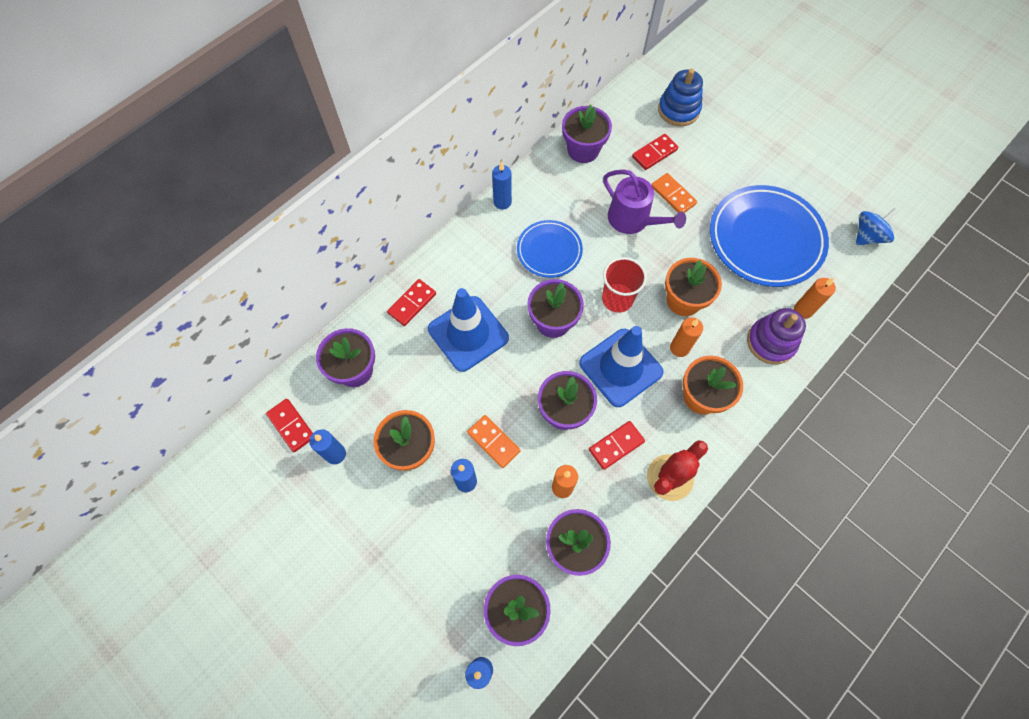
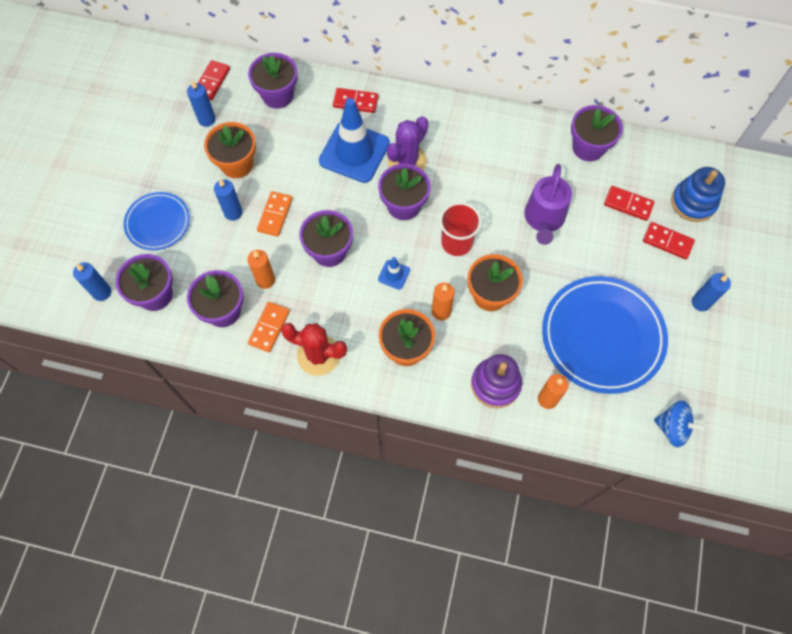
camera: 60 degrees right, 0 degrees up
(502, 202) = (490, 115): blue candle -> blue candle (700, 302)
(507, 294) = (407, 161): none -> purple cactus
(549, 251) = (468, 171): blue plate -> blue plate (158, 223)
(616, 446) = (322, 303): red domino -> red domino (667, 242)
(620, 367) = (394, 274): blue traffic cone -> blue traffic cone, size x0.43
(673, 195) = (593, 239): orange domino -> orange domino (269, 328)

